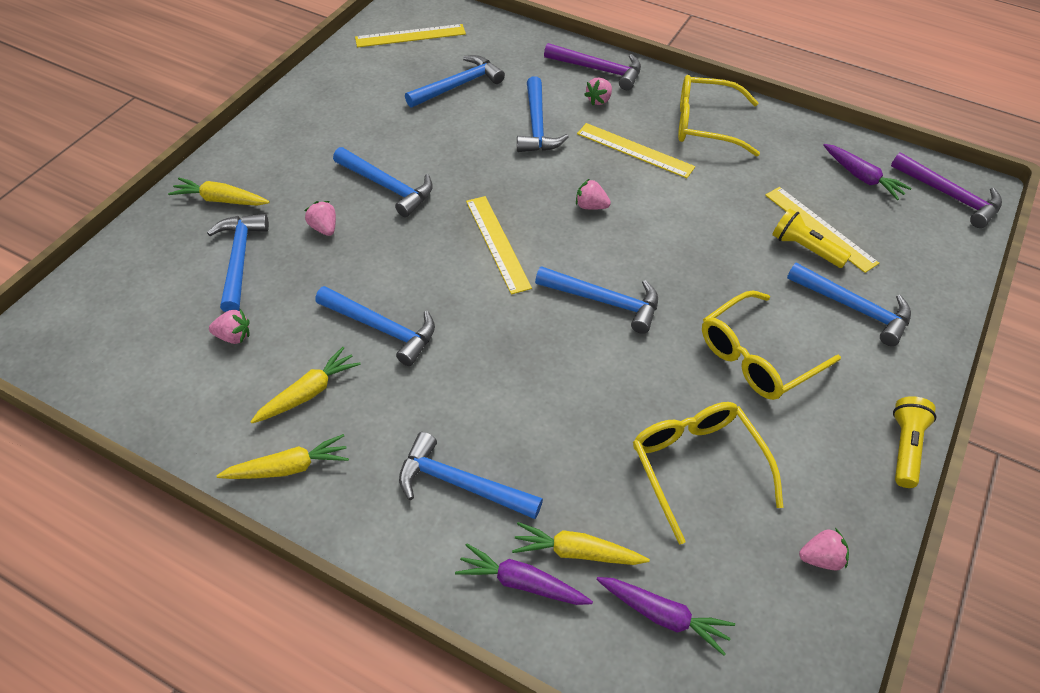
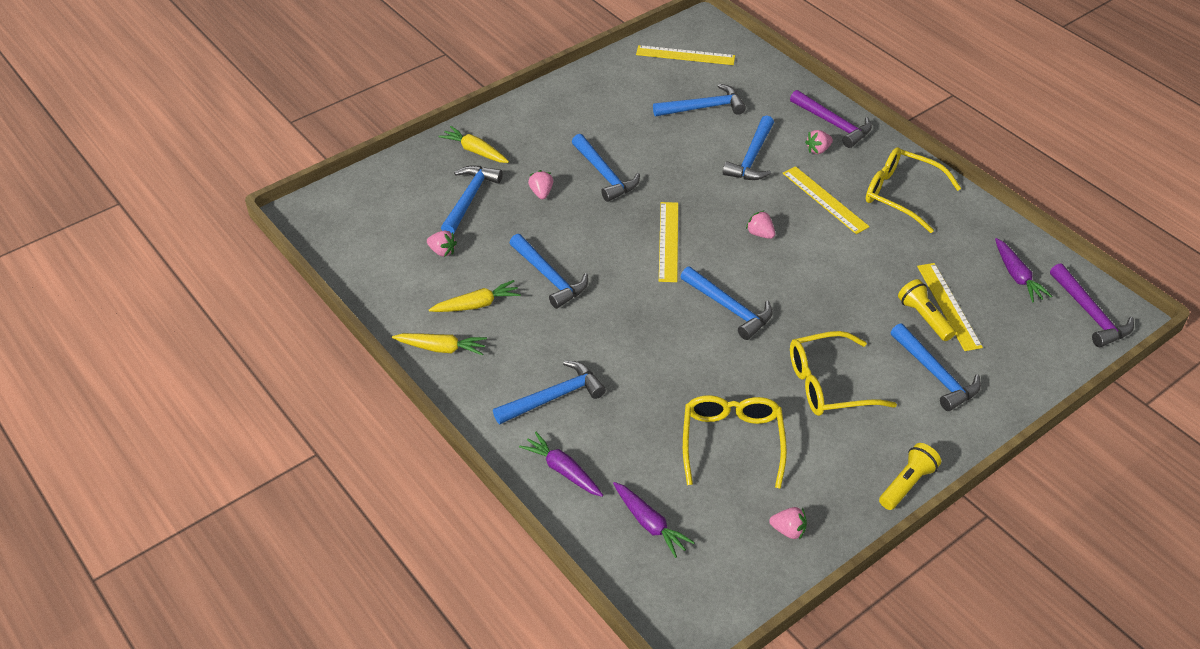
camera: 25 degrees right, 5 degrees down
(461, 484) = (553, 397): blue hammer -> blue hammer turned 105 degrees clockwise
(576, 552) = (611, 465): yellow carrot -> none

